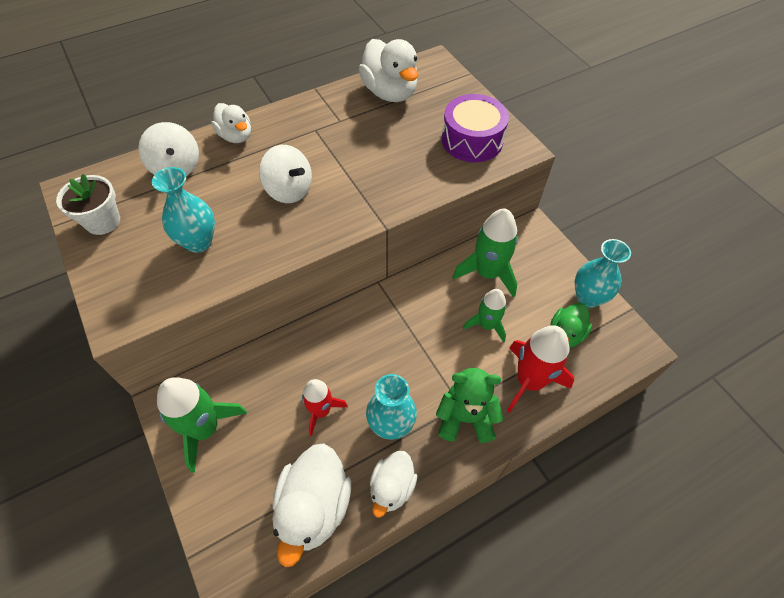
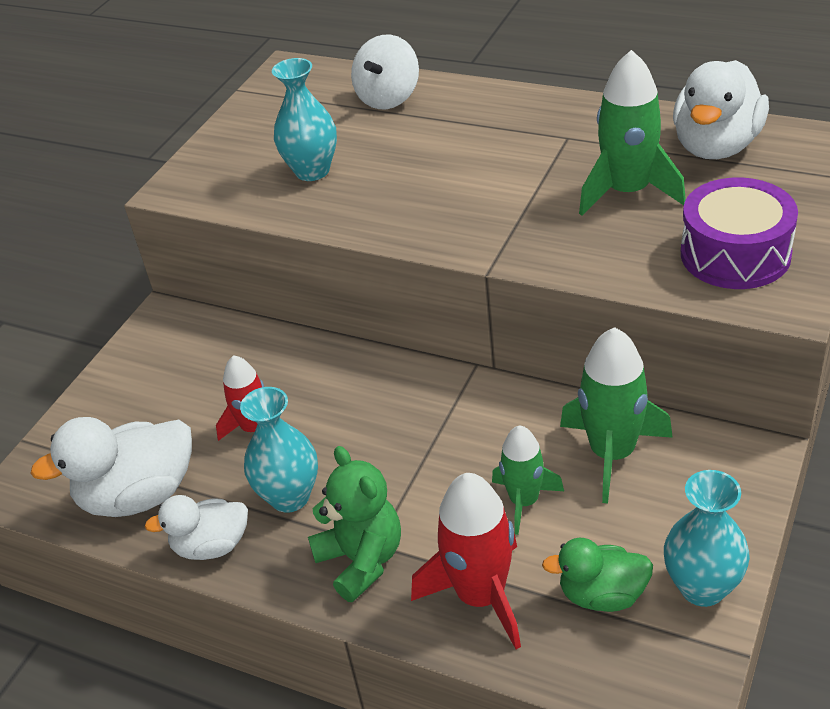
camera: 60 degrees right, 15 degrees down
(103, 221) = (272, 108): white flower pot -> none
(205, 429) = (159, 360): green rocket -> green rocket (627, 192)
(236, 136) = (481, 100): white duck -> none
(289, 190) = (452, 177): white spinning top -> none

